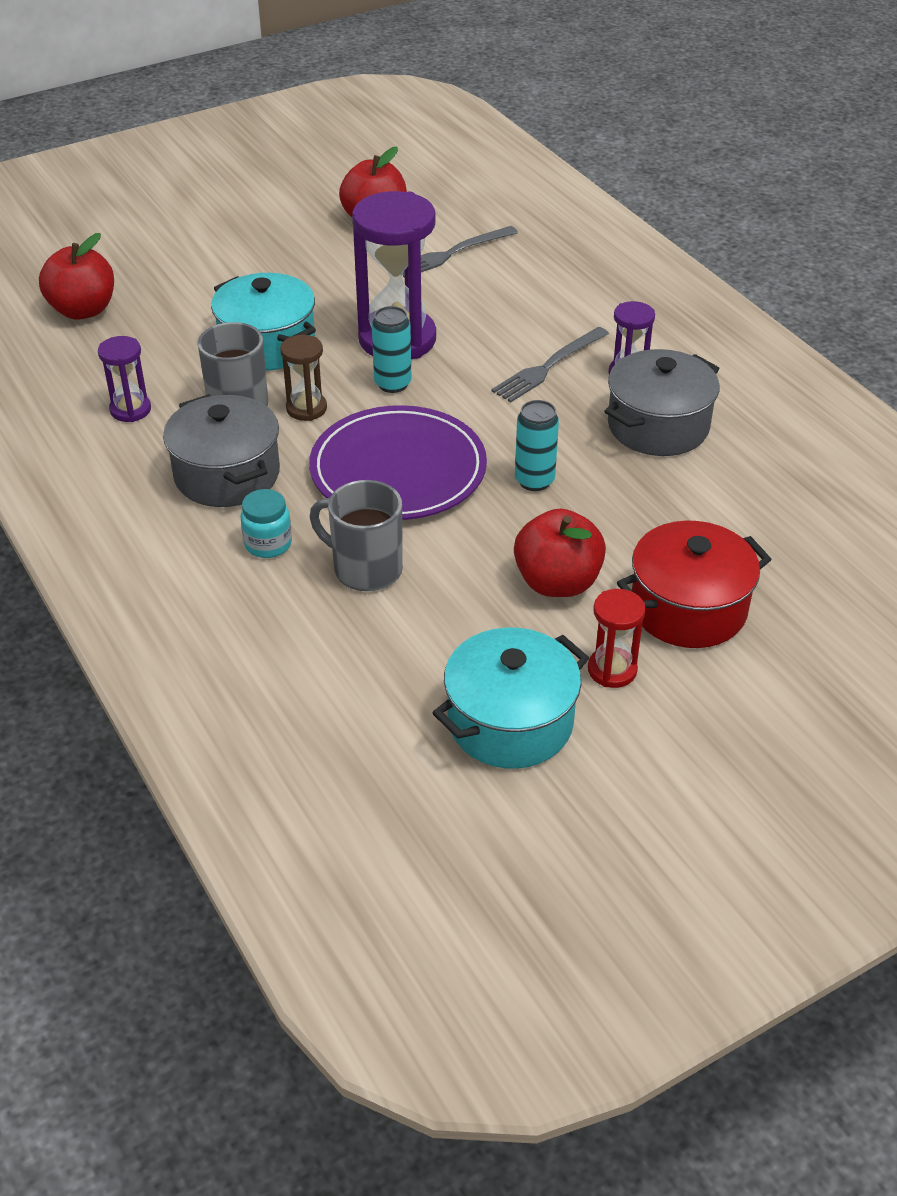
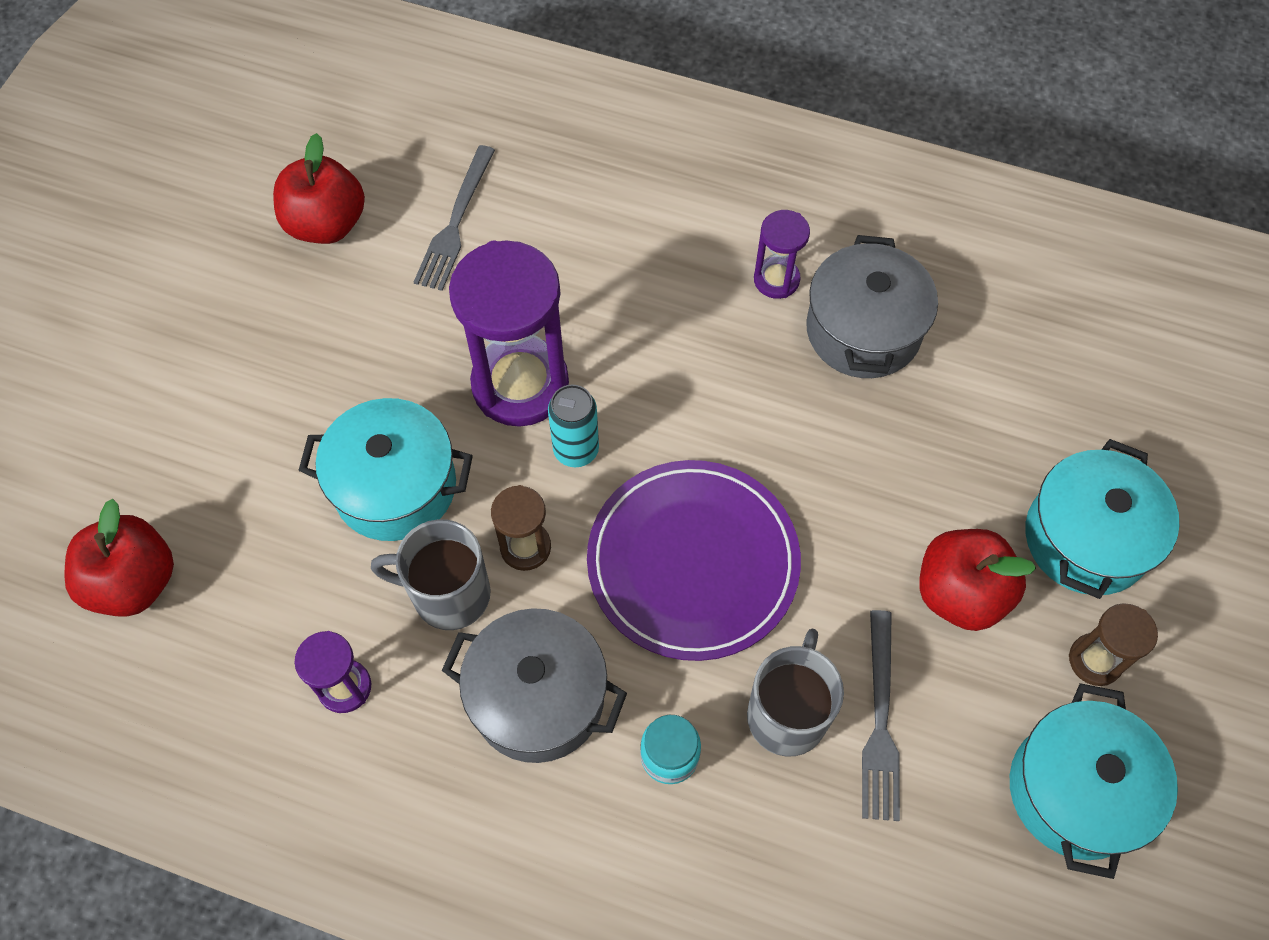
camera: 40 degrees left, 20 degrees up
(365, 569) = (787, 713): grey mug -> grey mug turned 120 degrees clockwise
(534, 481) = (825, 481): turquoise can -> none
(548, 366) = (697, 320): grey fork -> grey fork (880, 721)
(612, 670) = (1095, 660): red hourglass -> brown hourglass
(688, 608) = (1086, 538): red pot -> turquoise pot

